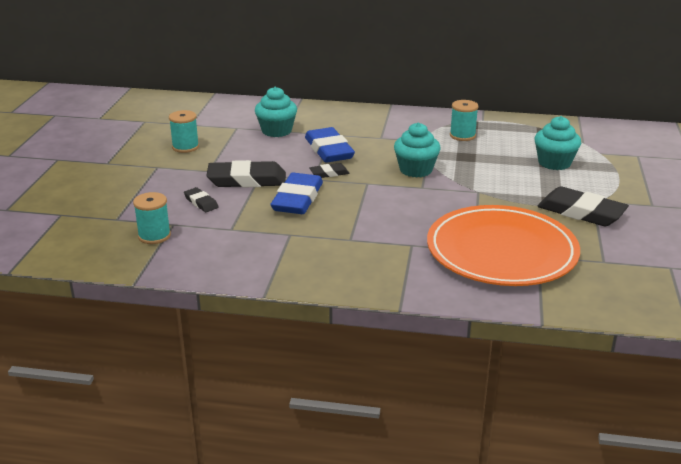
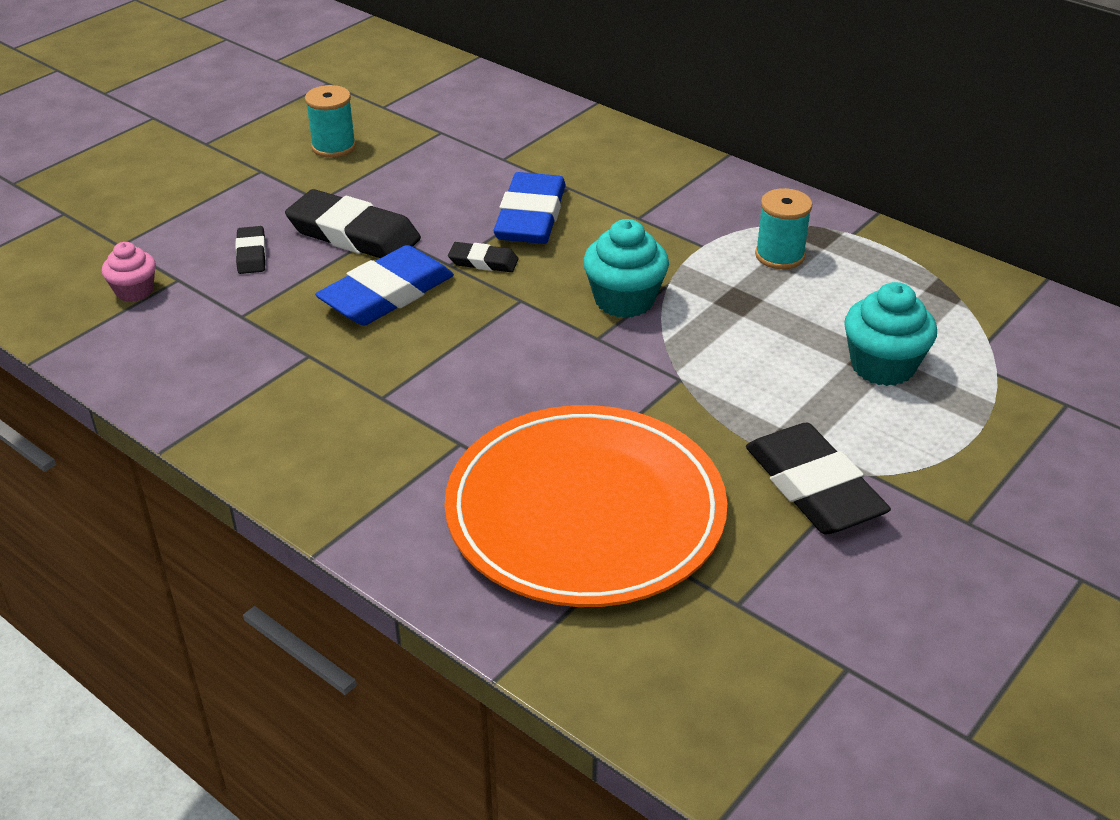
camera: 30 degrees right, 10 degrees up
(154, 236) = (134, 291): turquoise spool -> pink cupcake
(276, 131) = (492, 155): turquoise cupcake -> none

